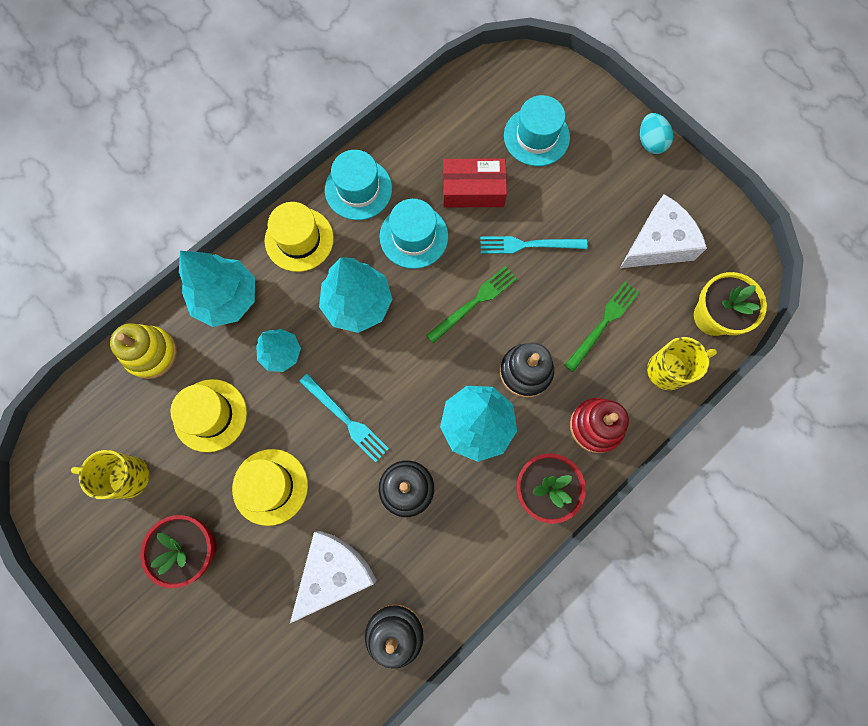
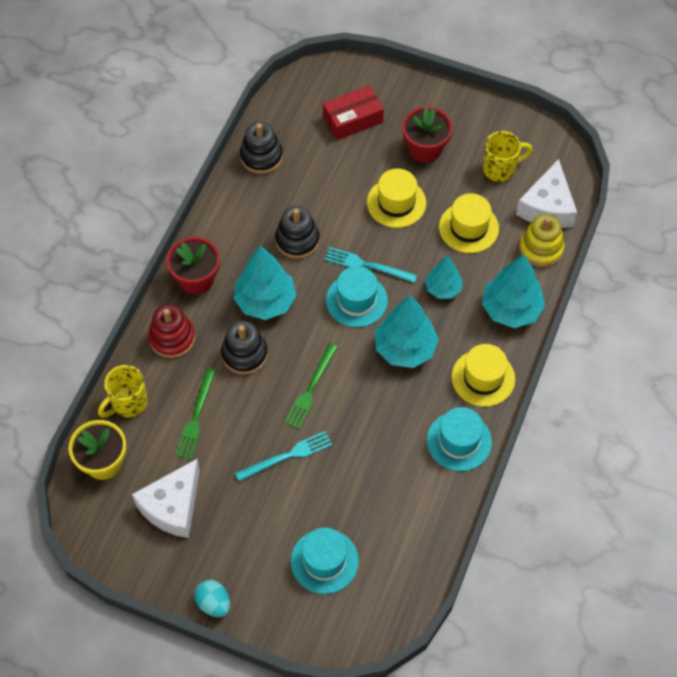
camera: 155 degrees right, 15 degrees down
(334, 573) = (321, 172): white cheese -> white cheese (547, 207)
(413, 236) = (389, 421): turquoise hat -> turquoise hat (356, 300)
(473, 189) = (358, 484): red box -> red box (353, 119)

